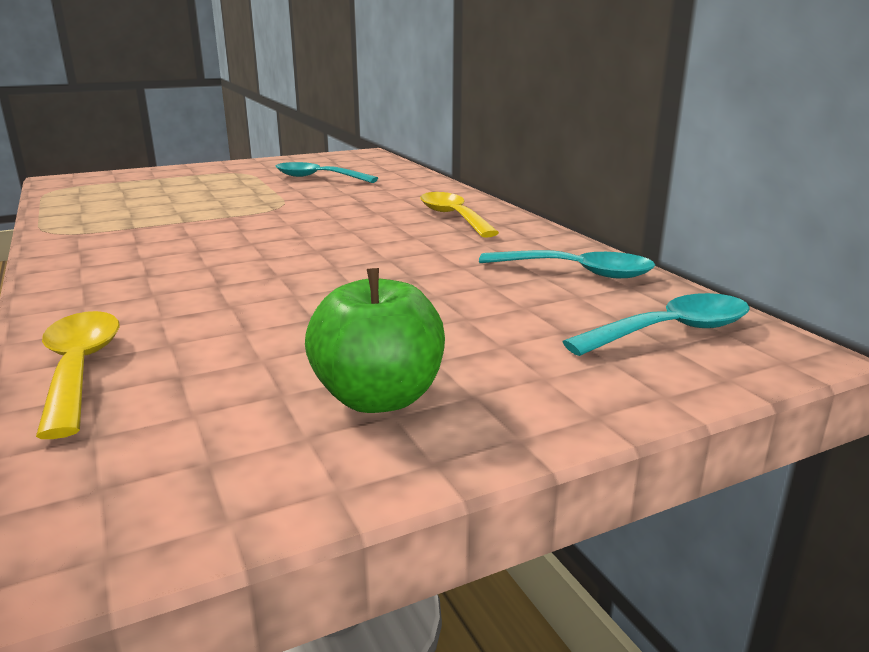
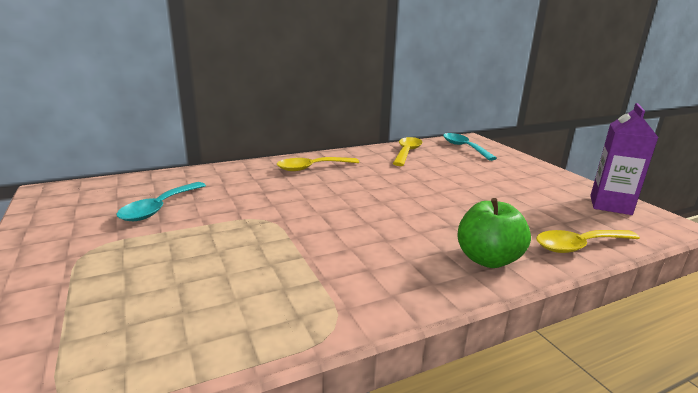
camera: 90 degrees left, 0 degrees up
(239, 468) = (610, 205): none -> purple carton
(378, 398) = (547, 187): green apple -> green apple (487, 259)
(577, 272) = (407, 152): turquoise spoon -> yellow spoon

